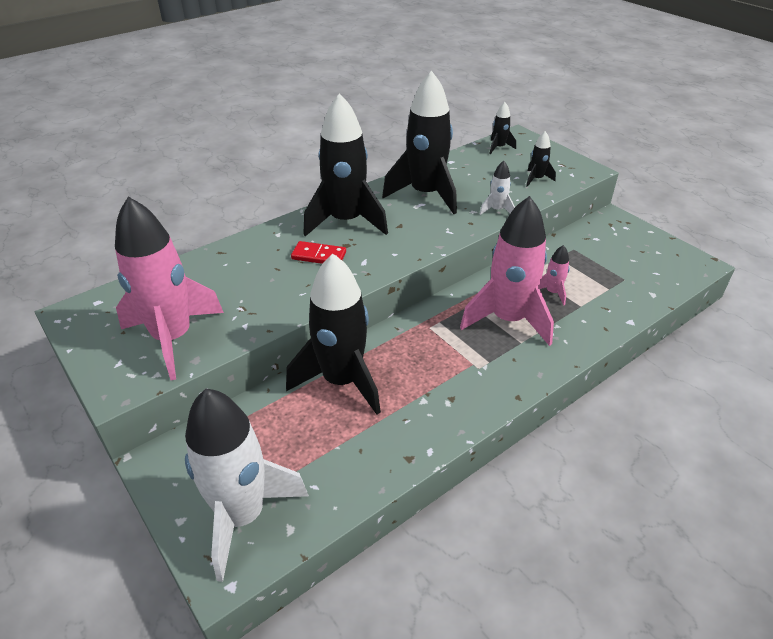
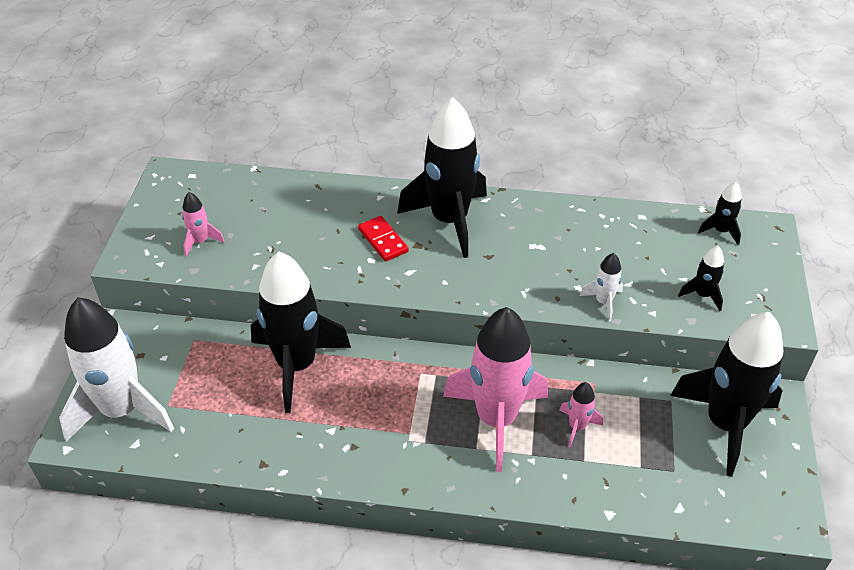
camera: 45 degrees right, 5 degrees up
(173, 338) = (200, 241): pink rocket -> pink rocket, size x0.43
(425, 194) = (560, 238): black rocket -> black rocket (725, 424)

